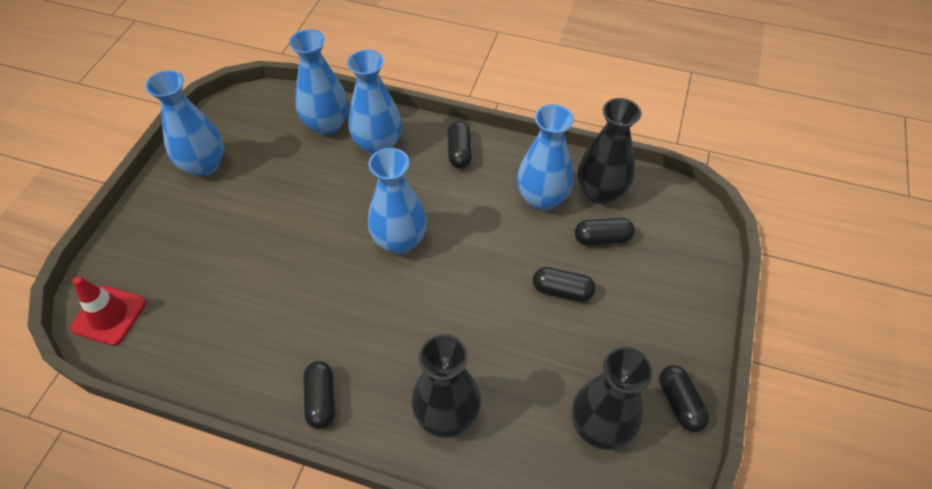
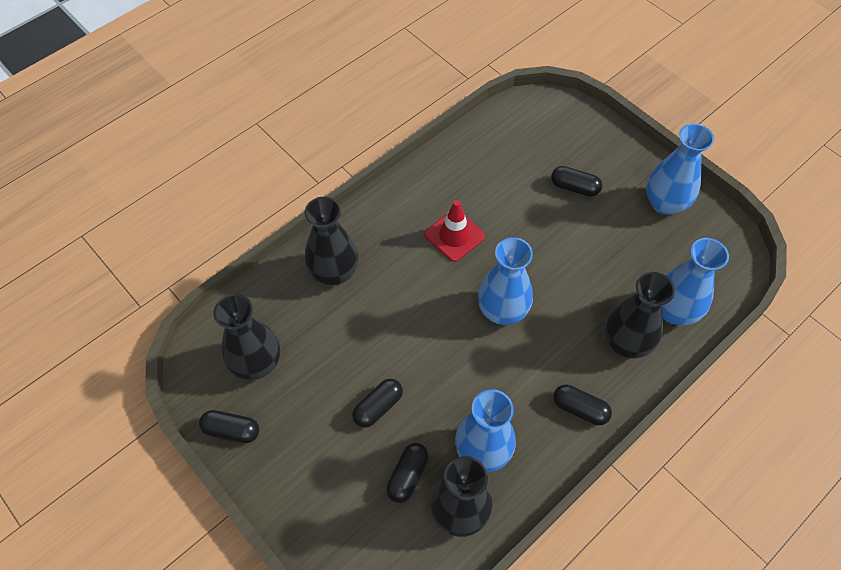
camera: 120 degrees right, 5 degrees up
(109, 315) = (540, 113): red traffic cone -> red traffic cone (454, 235)
(321, 399) = (396, 206): black capsule -> black capsule (574, 187)
(378, 144) = (625, 343): blue vase -> black vase

